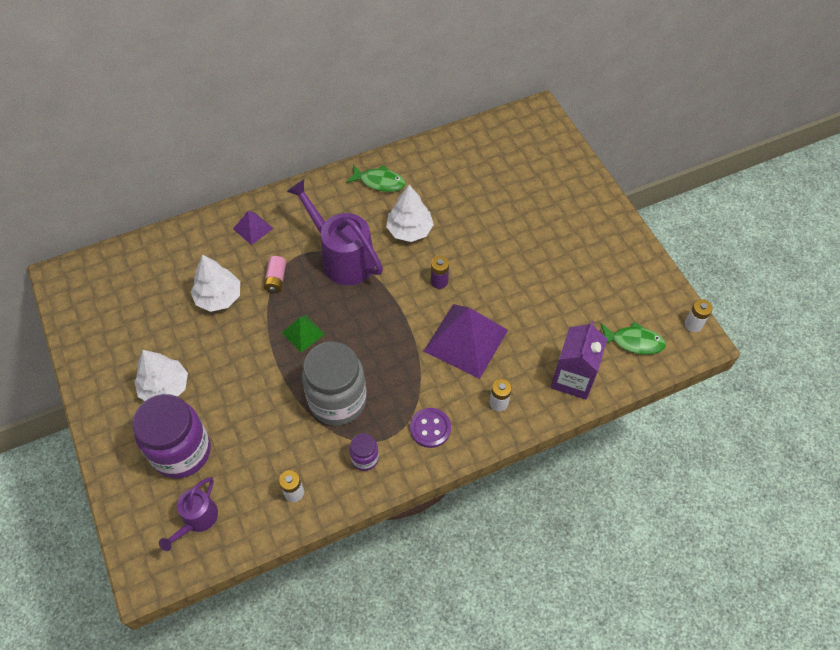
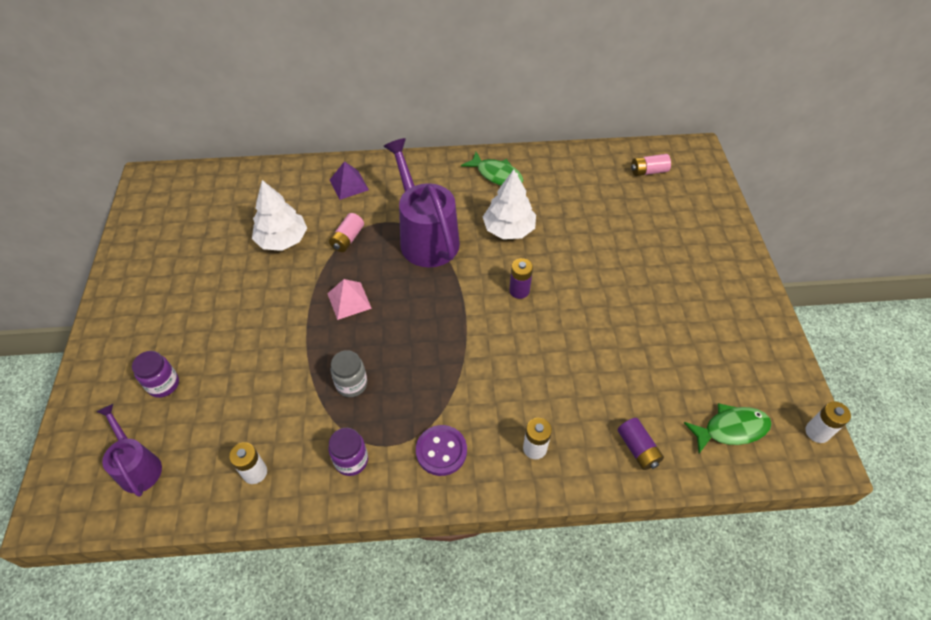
camera: 20 degrees right, 5 degrees down
(165, 387) = (183, 312): white tree -> none
(182, 451) = (163, 384): purple jar -> purple jar, size x0.46
(197, 520) = (138, 466): purple watering can -> purple watering can turned 105 degrees clockwise
(303, 333) = (349, 301): green pyramid -> pink pyramid
(337, 400) = (351, 384): grey jar -> grey jar, size x0.46
(466, 340) = (524, 363): purple pyramid -> none
(505, 143) = (648, 171): none -> pink battery
(573, 378) = (638, 449): purple carton -> purple battery
(633, 342) = (731, 429): green fish -> green fish turned 45 degrees counterclockwise

